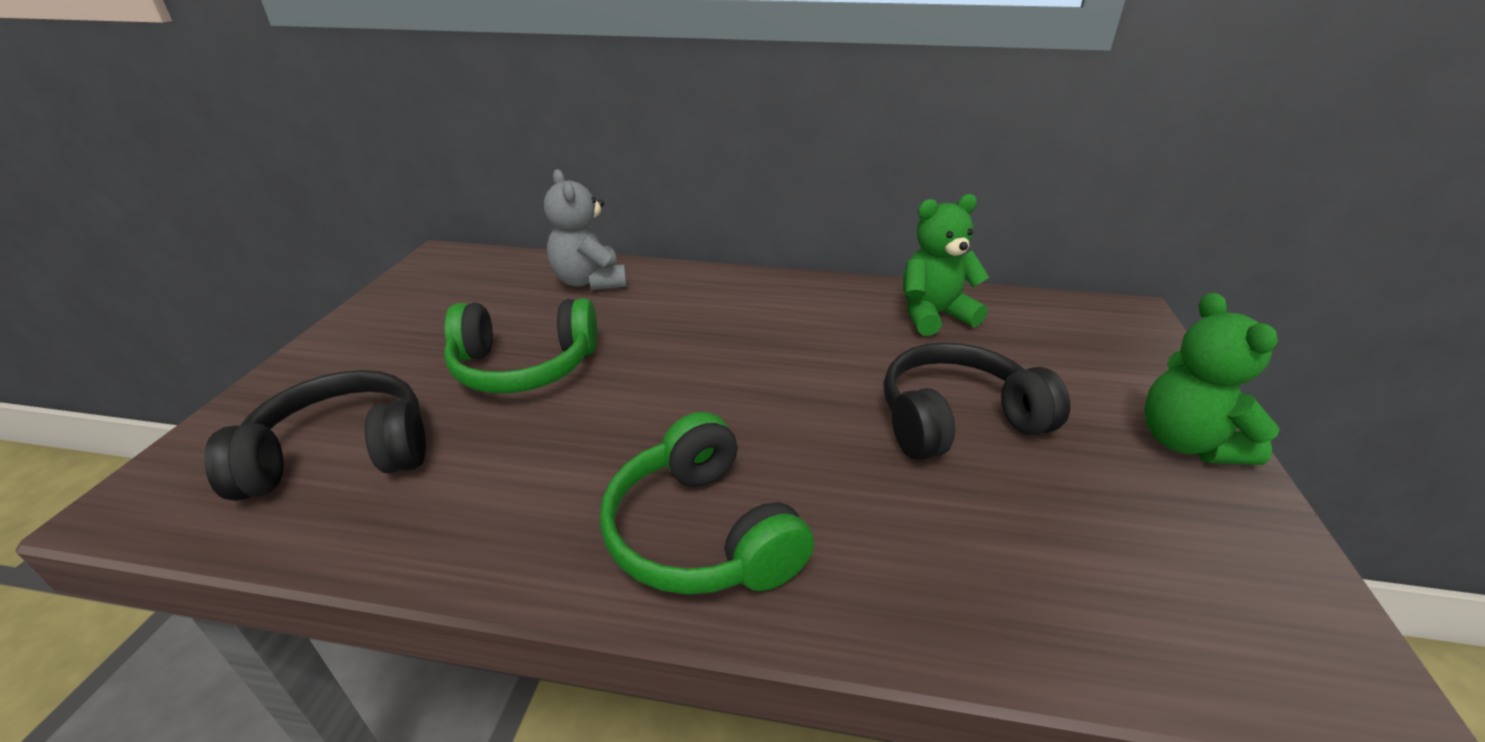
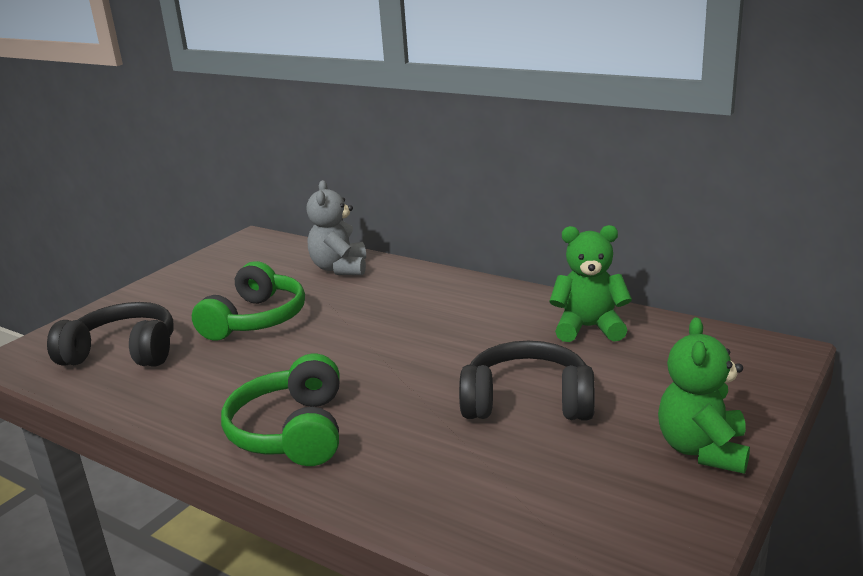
camera: 25 degrees right, 10 degrees down
(524, 366) = (256, 319): green headphones -> green headphones turned 90 degrees counterclockwise

